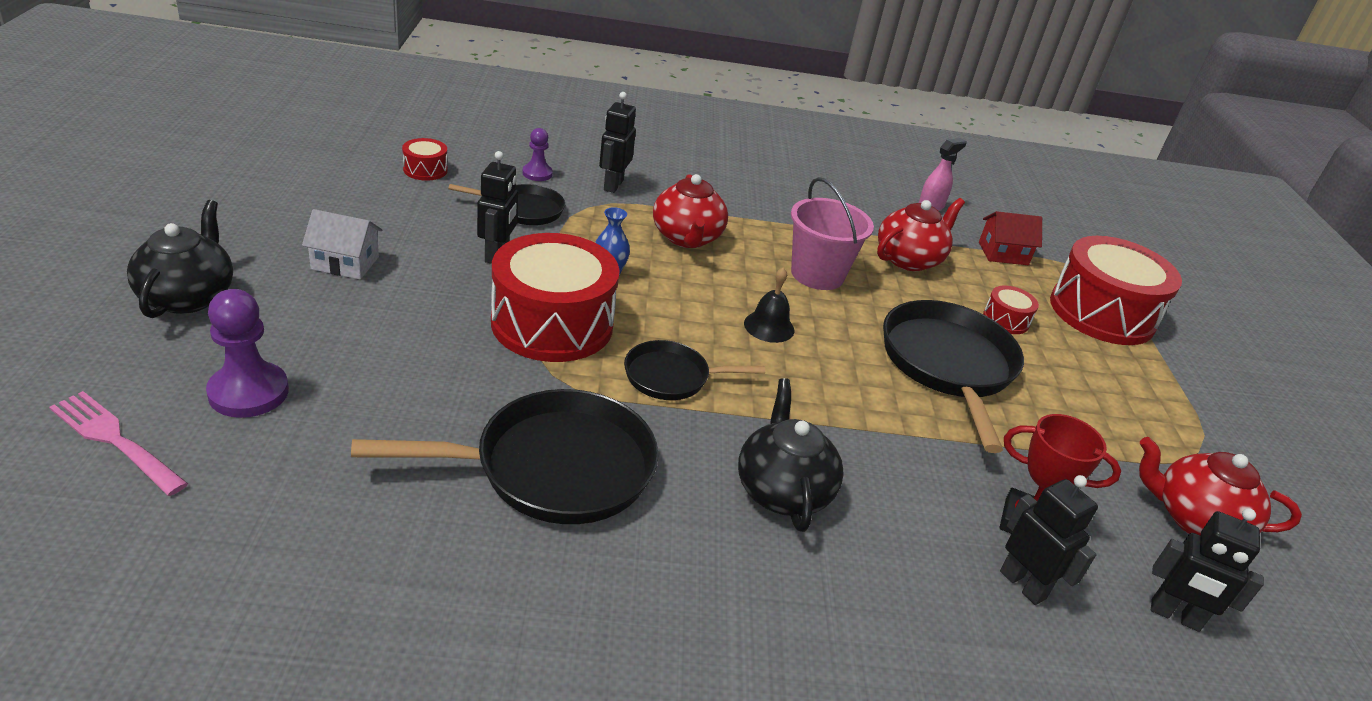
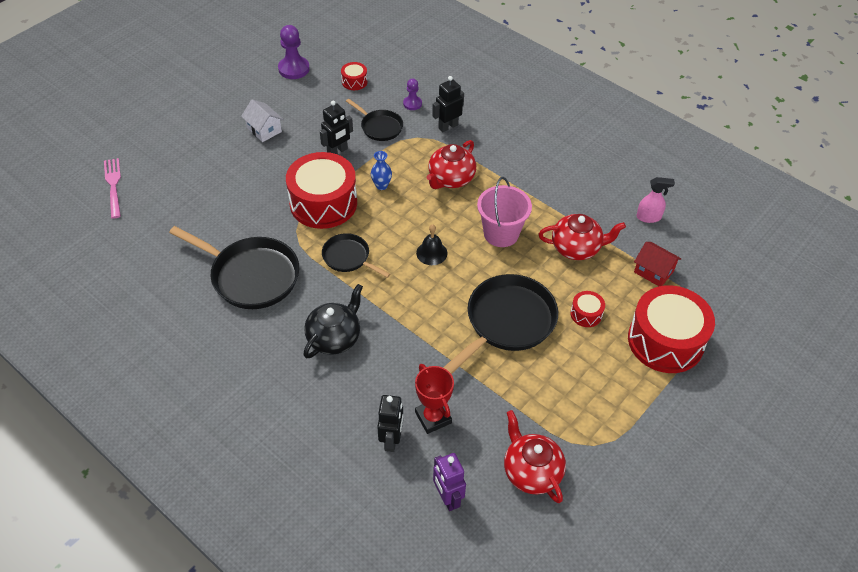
camera: 45 degrees right, 15 degrees up
(188, 297) = (187, 124): black teapot -> none
(248, 392) = (171, 184): purple pawn -> purple pawn (294, 69)
(1175, 616) = (447, 498): black robot -> purple robot

